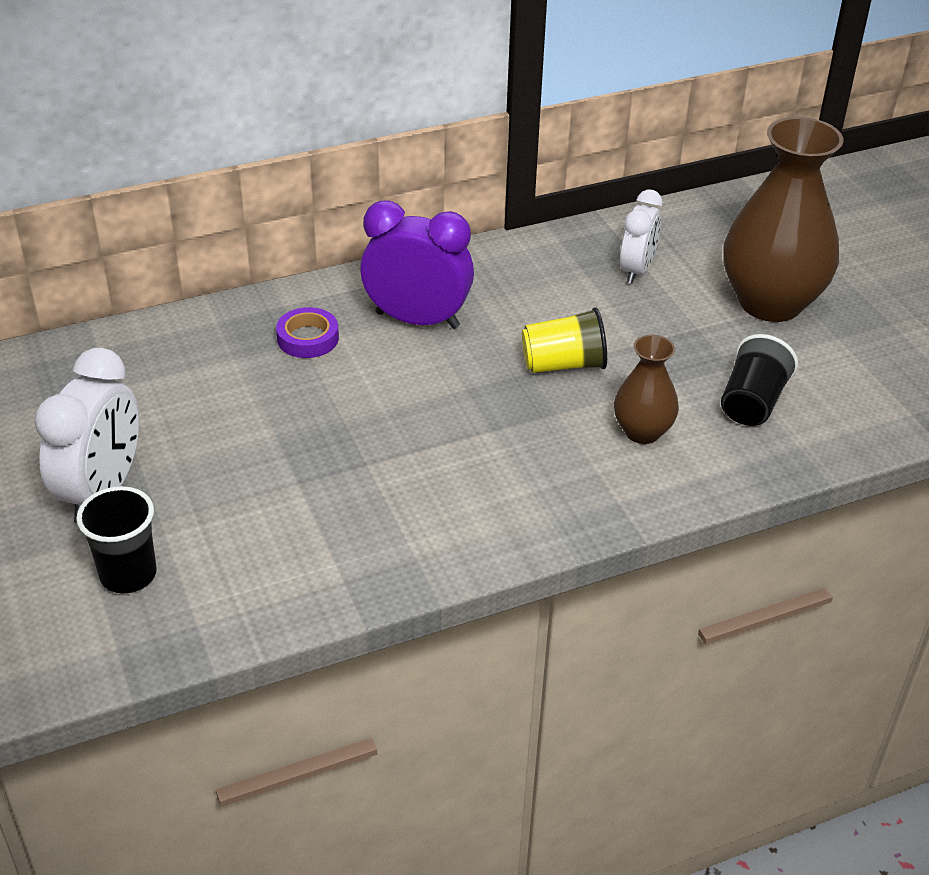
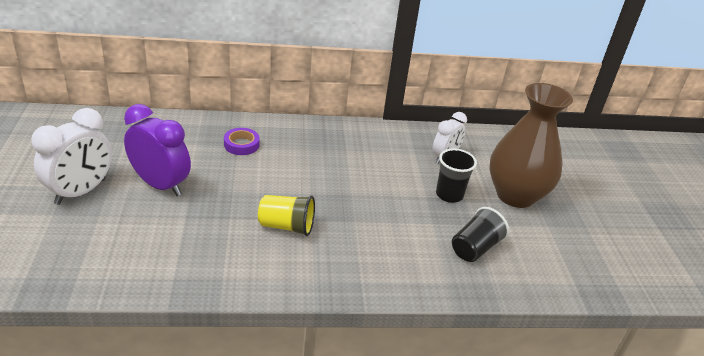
camera: 15 degrees right, 5 degrees down
(128, 574) = (61, 239): black cup -> black cup (449, 195)
(417, 320) = (306, 151): purple clock -> purple clock (160, 185)
(563, 364) = (373, 196): yellow cup -> yellow cup (286, 226)
(642, 432) = (398, 246): brown vase -> none

